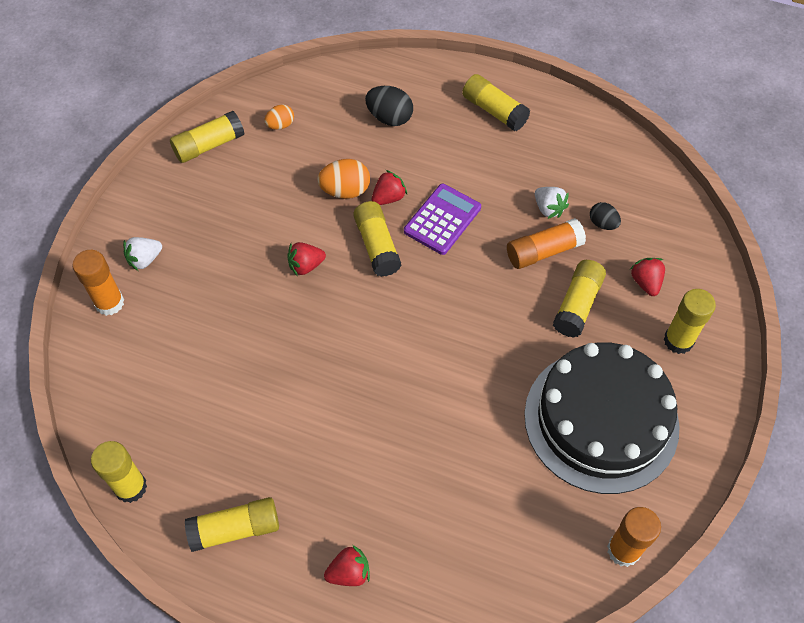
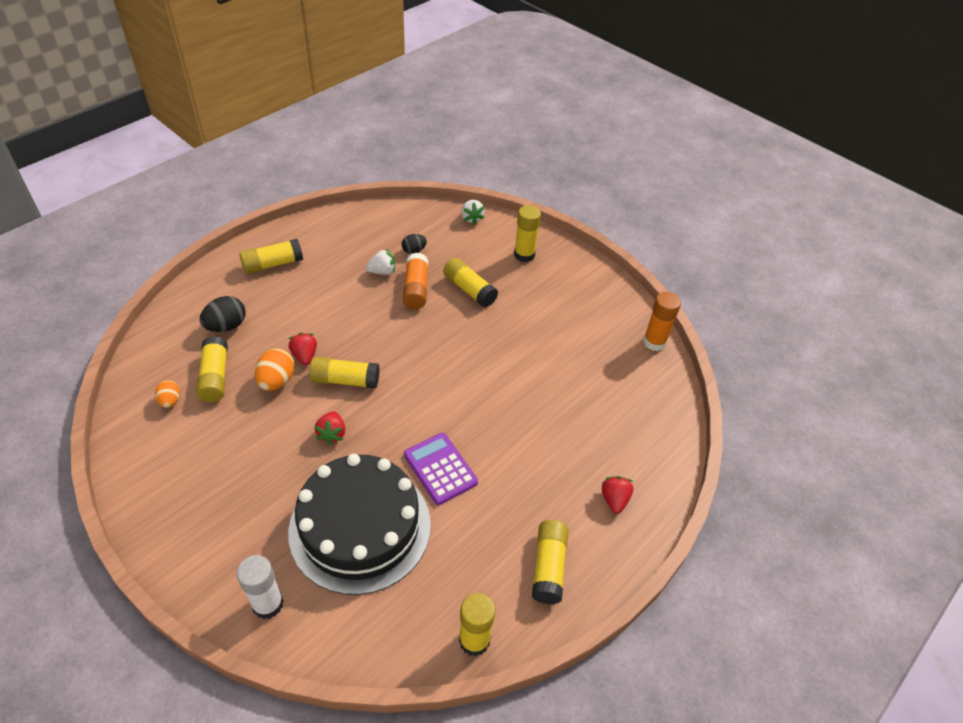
camera: 70 degrees left, 10 degrees down
(109, 303) = (268, 604): orange glue stick -> white glue stick
(145, 259) = (239, 558): white strawberry -> white strawberry (471, 218)
(209, 145) = (146, 463): yellow glue stick -> yellow glue stick (215, 377)
(442, 219) = (349, 332): purple calculator -> purple calculator (440, 469)
(601, 420) = (561, 314): black cake -> black cake (360, 527)
(645, 282) = (473, 251): red strawberry -> none

